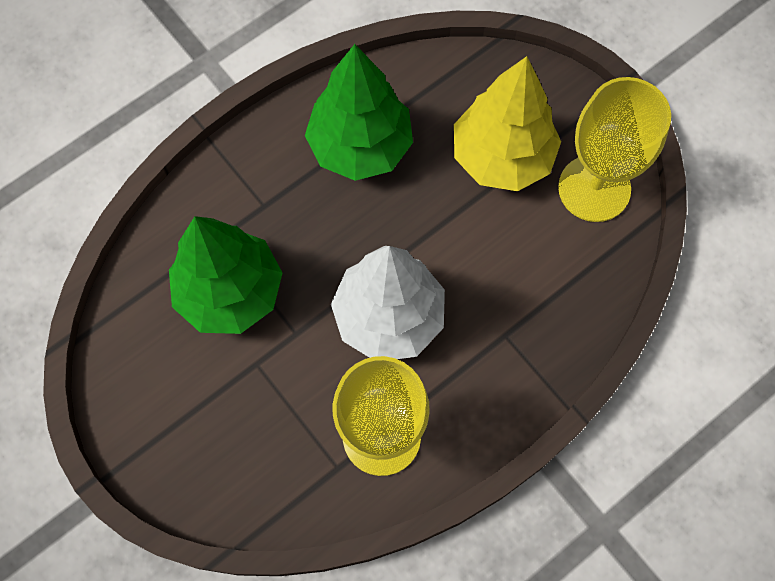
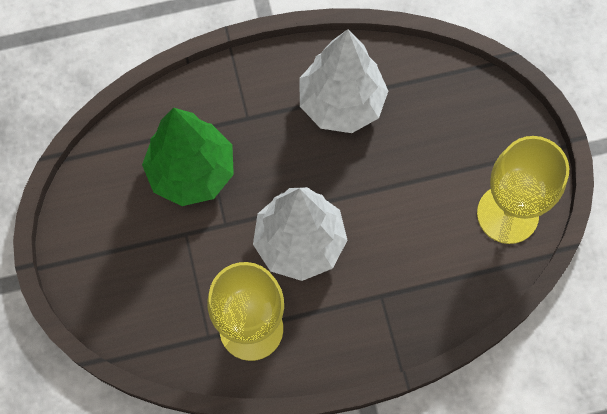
camera: 25 degrees right, 0 degrees up
(360, 146) = (341, 103): green tree -> white tree
(502, 157) = (447, 158): yellow tree -> none

